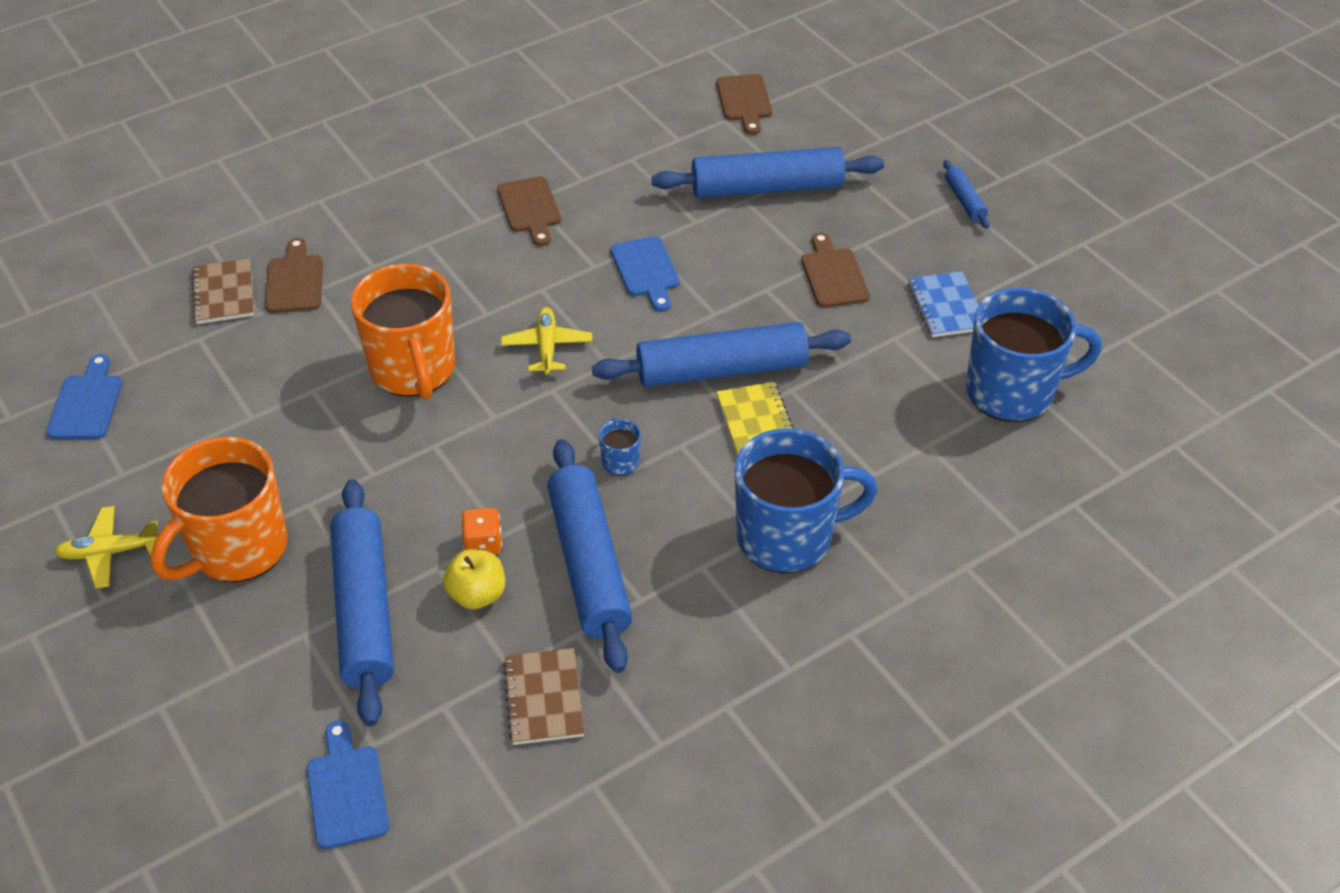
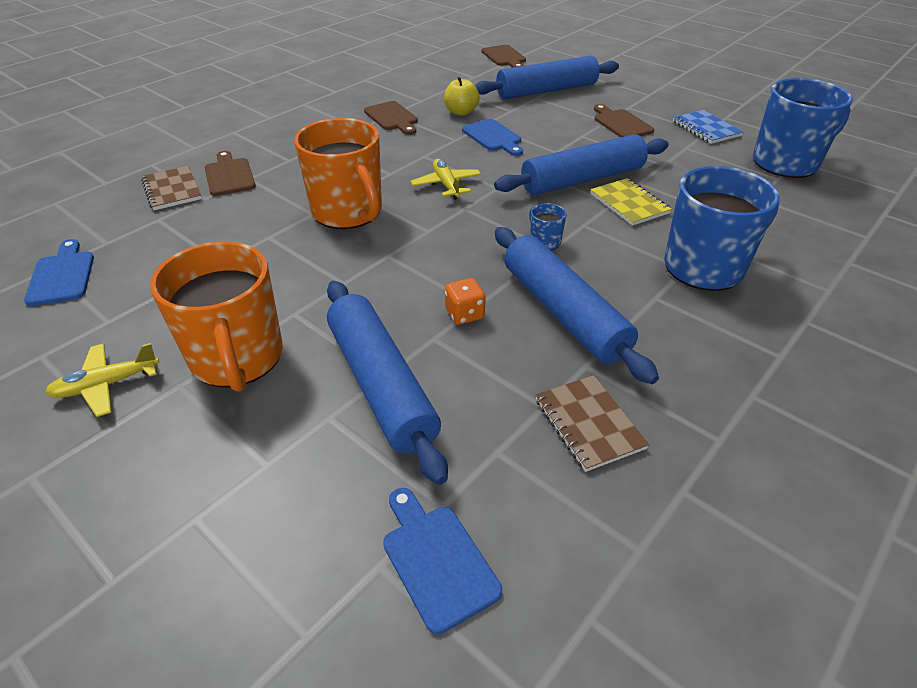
camera: 15 degrees left, 5 degrees down
(237, 549) = (237, 359): orange mug -> orange mug turned 45 degrees counterclockwise
(477, 594) = (480, 352): yellow apple -> yellow apple (461, 112)
(964, 200) = (673, 82): blue rolling pin -> none

